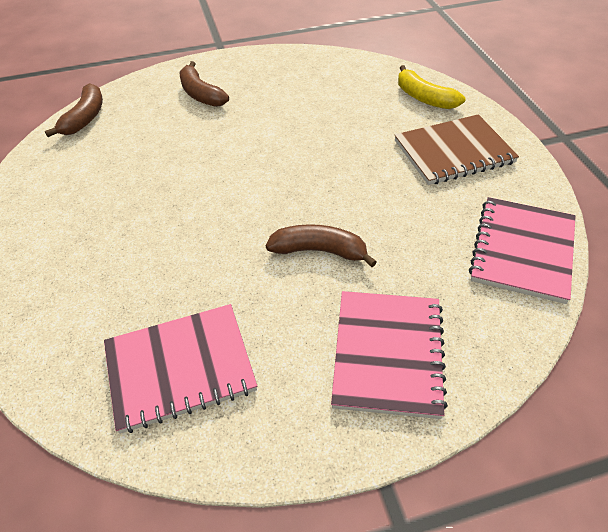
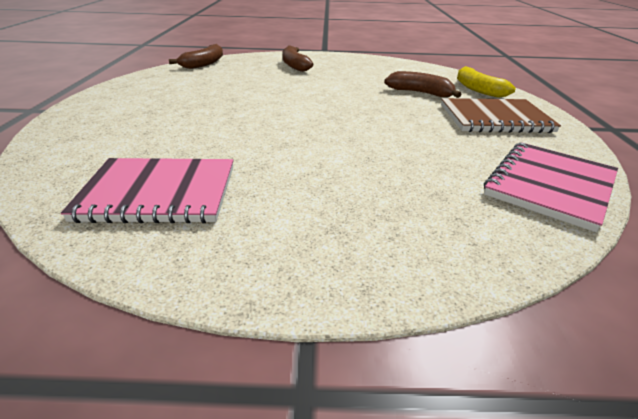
camera: 15 degrees right, 15 degrees down
(319, 251) = (338, 150): brown banana -> brown banana (420, 93)
(388, 354) = (368, 227): pink notebook -> none

